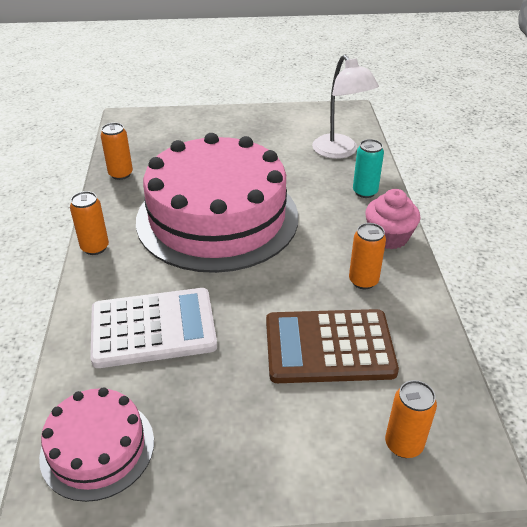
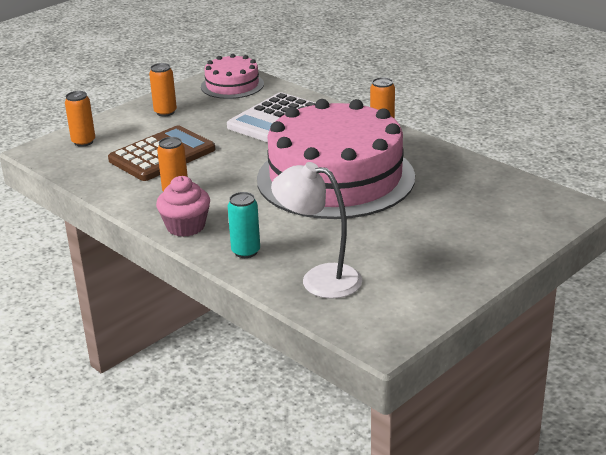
camera: 140 degrees right, 10 degrees down
(120, 174) = (465, 167): orange can -> orange can (165, 112)

